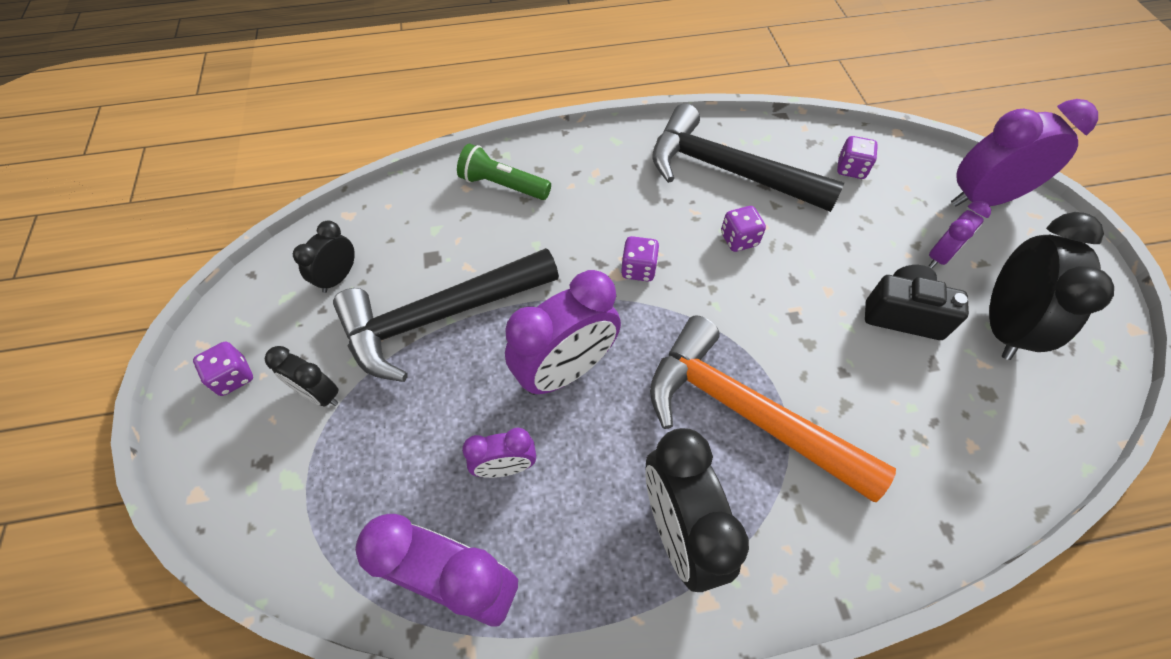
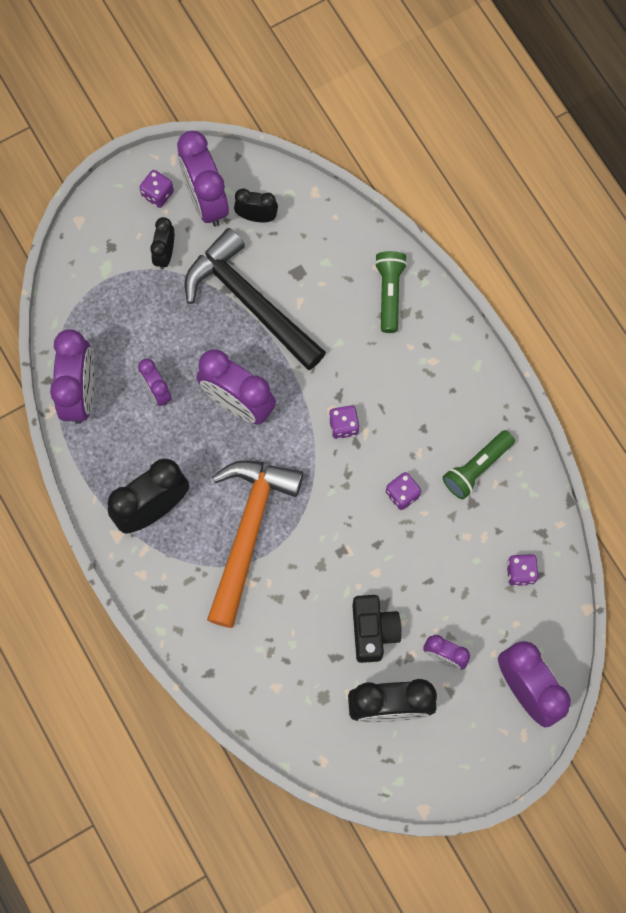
camera: 70 degrees right, 15 degrees up
(281, 324) = (206, 201): none -> purple clock
(727, 171) = (476, 468): black hammer -> green flashlight

